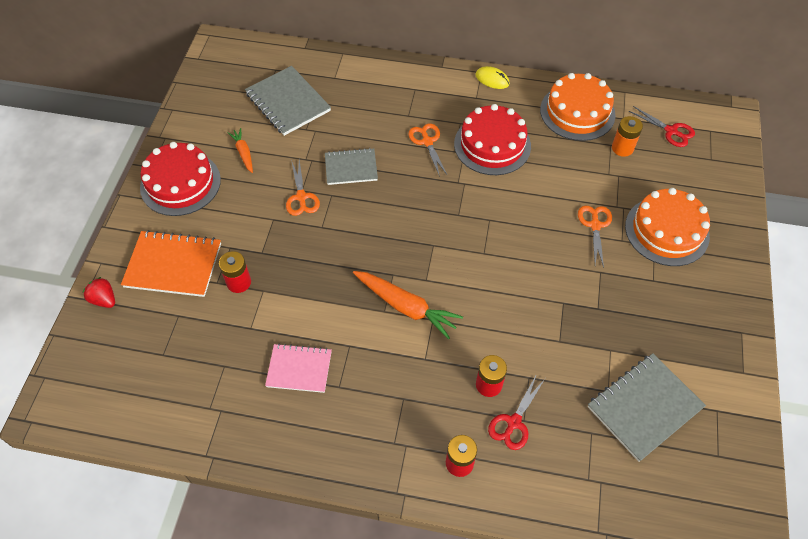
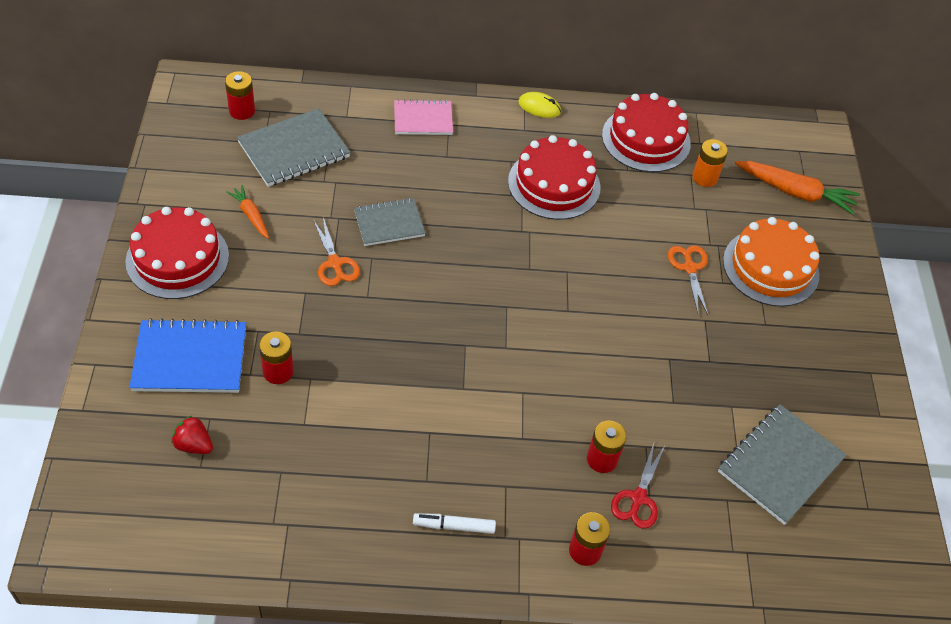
camera: 15 degrees left, 5 degrees down
(104, 299) = (109, 408): red strawberry -> red strawberry (194, 445)
(173, 265) = (190, 358): orange notebook -> blue notebook
(254, 68) = (242, 111): none -> red battery
(288, 102) = (294, 150): grey notebook -> grey notebook turned 75 degrees counterclockwise
(299, 369) = (374, 466): pink notebook -> pink notebook (423, 119)
(353, 428) = (454, 526): none -> white marker
(406, 307) = (488, 381): orange carrot -> orange carrot (795, 192)
(427, 142) = (476, 186): orange scissors -> none
(577, 112) = (646, 139): orange cake -> red cake
(671, 131) = (756, 154): red scissors -> none

